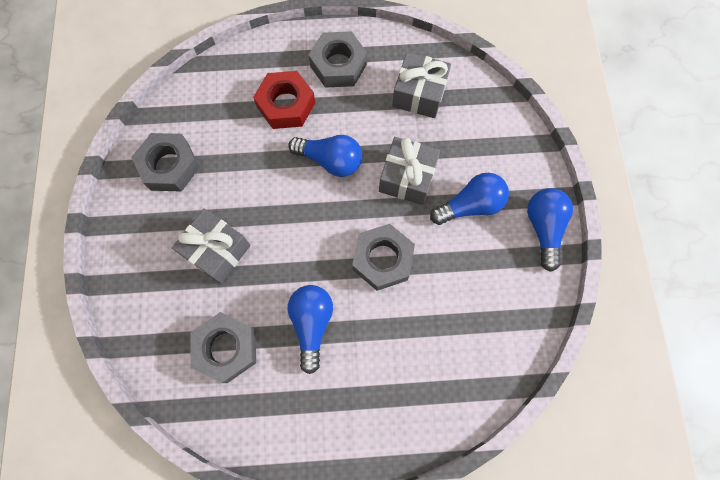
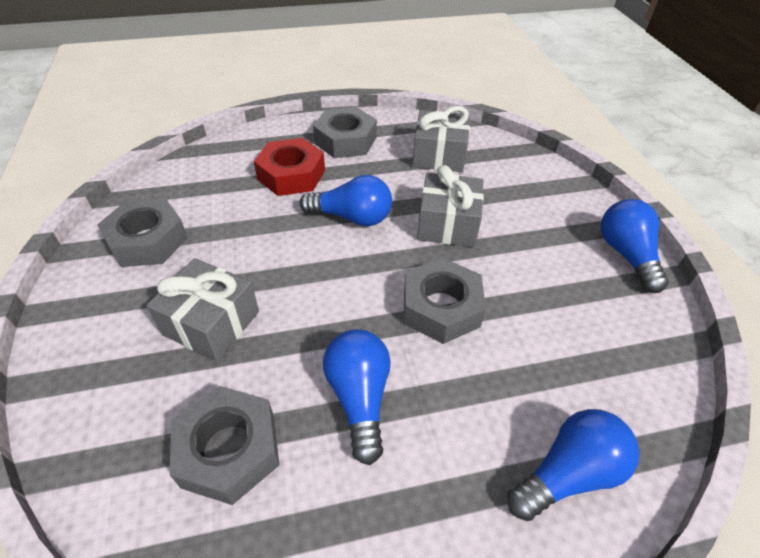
camera: 10 degrees left, 25 degrees down
(470, 205) = (531, 242): blue light bulb -> blue light bulb (568, 473)

